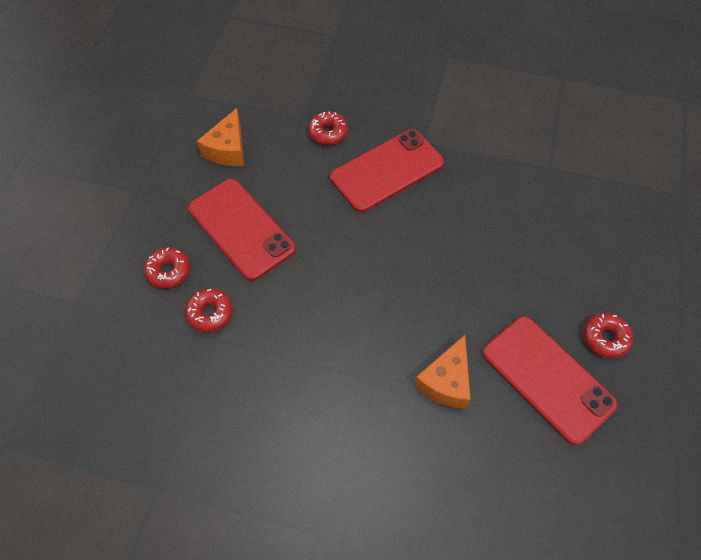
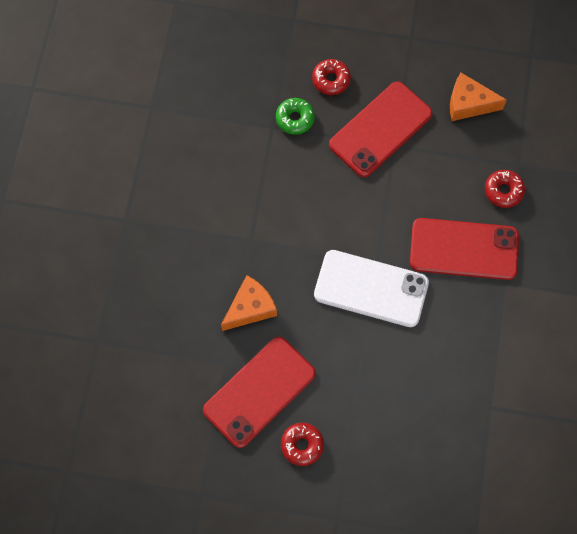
camera: 85 degrees right, 10 degrees up
(210, 313) = (295, 119): red donut -> green donut
(387, 171) = (464, 249): red phone -> red phone turned 45 degrees counterclockwise
(426, 255) = (371, 289): none -> white phone
(446, 381) = (250, 308): orange cheese -> orange cheese turned 120 degrees clockwise

